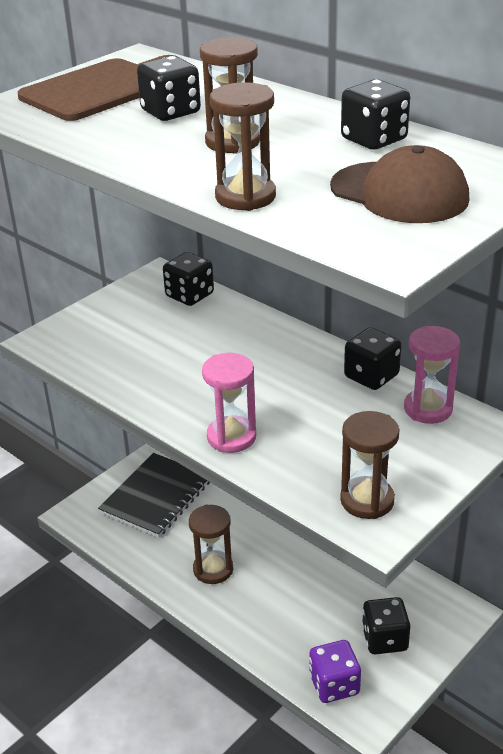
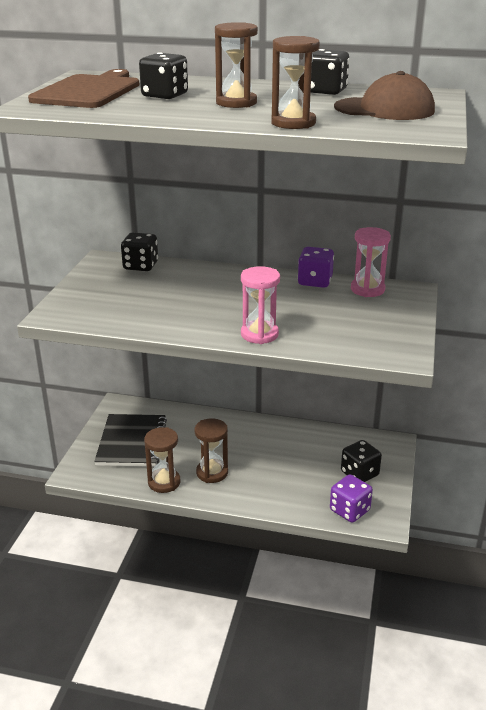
camera: 30 degrees left, 5 degrees down
(367, 500) = (382, 343): brown hourglass -> brown hourglass (164, 482)
(371, 376) = (315, 281): black dice -> purple dice

